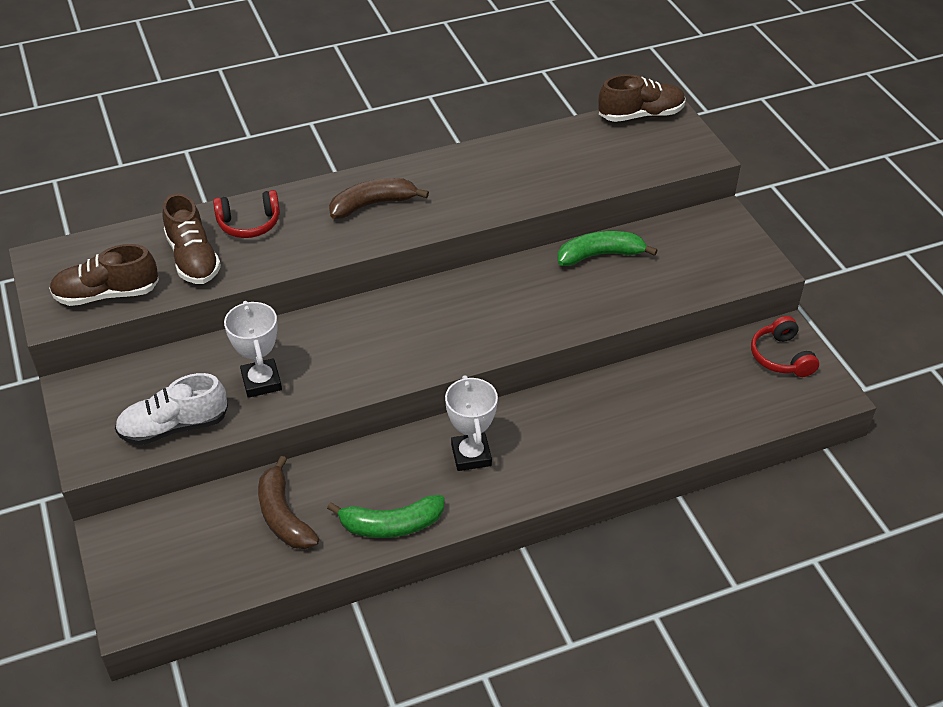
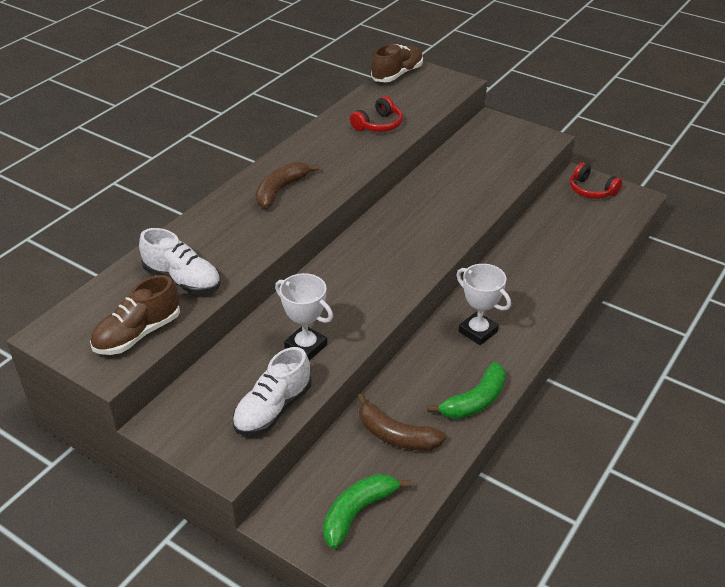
camera: 35 degrees left, 5 degrees down
(193, 259) = (182, 280): brown shoe -> white shoe
(249, 224) = (200, 239): red headphones -> red headphones (378, 125)
(600, 255) = (445, 170): green banana -> green banana (357, 512)

